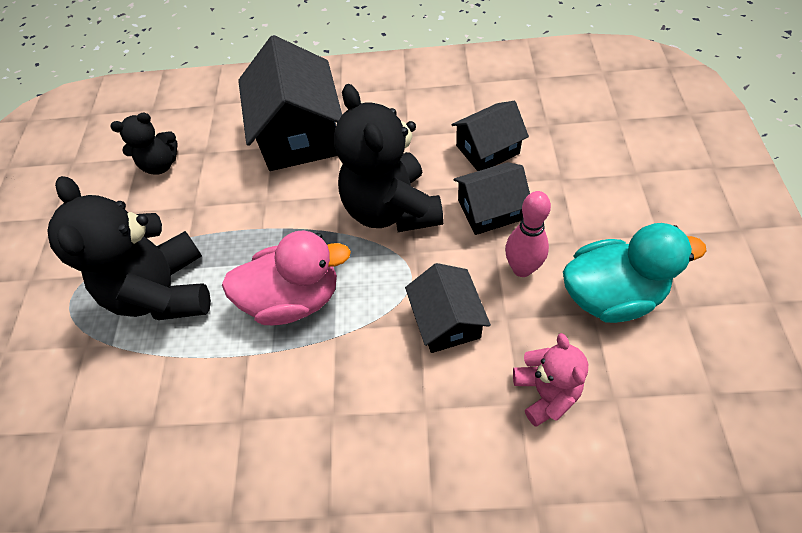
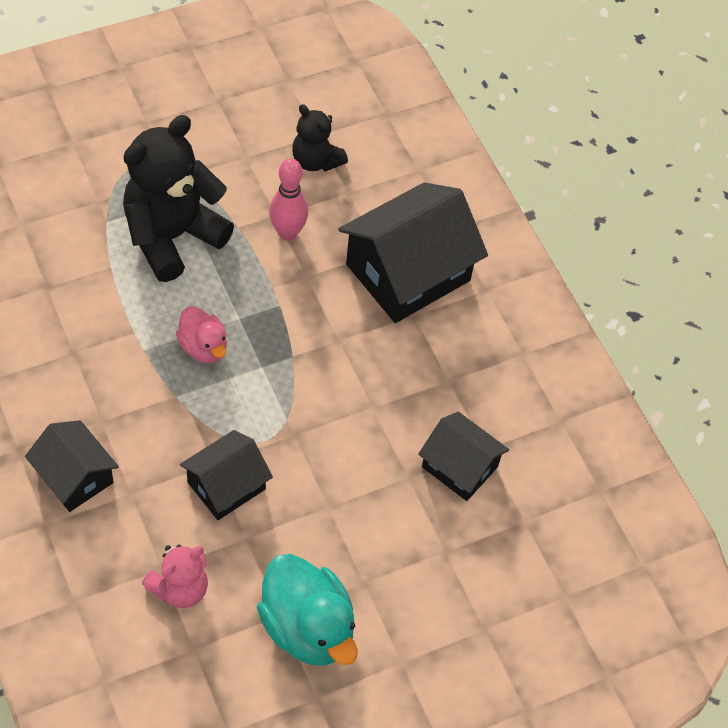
camera: 55 degrees right, 0 degrees up
(294, 298) = (203, 347): pink duck -> pink duck, size x0.59
(391, 209) = (339, 396): black teddy bear -> none
(490, 210) = (374, 490): black house -> black house (74, 476)
(522, 268) = (310, 538): pink bowling pin -> pink bowling pin (287, 233)

